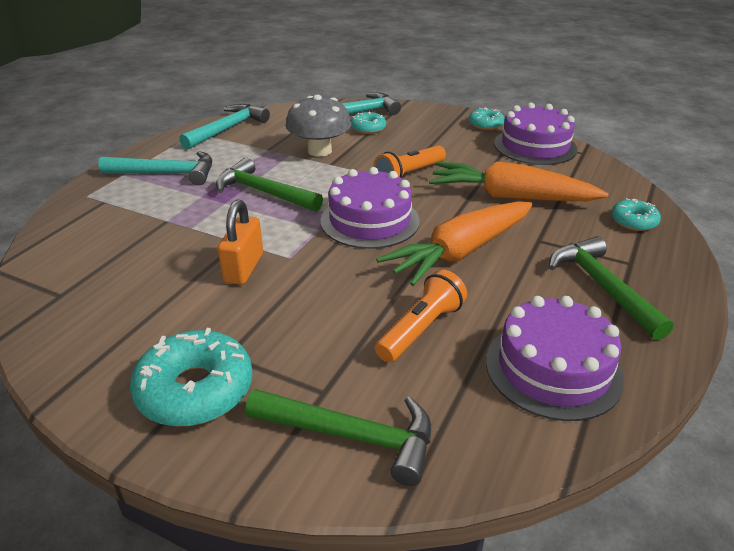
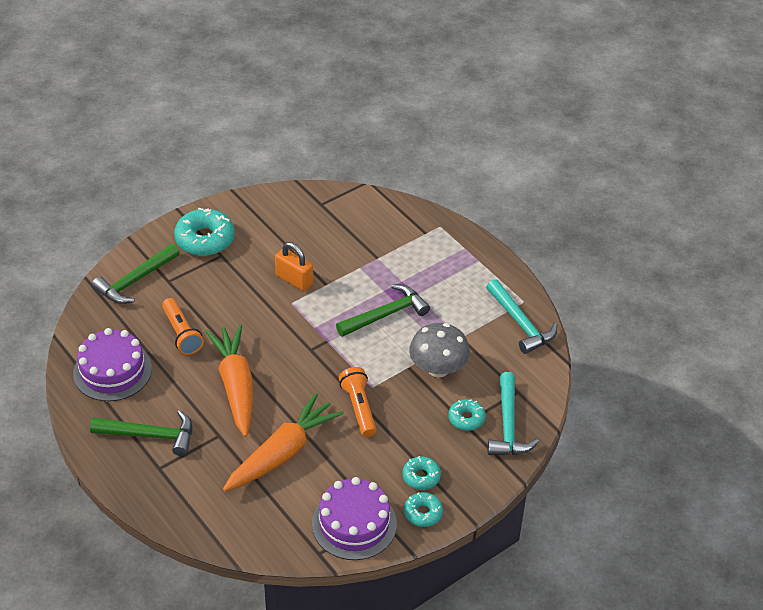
camera: 115 degrees right, 10 degrees up
(167, 173) = (451, 271): turquoise hammer -> none
(370, 220) = (307, 357): purple cake -> none
(633, 221) = (198, 506): turquoise donut -> turquoise donut (421, 477)

